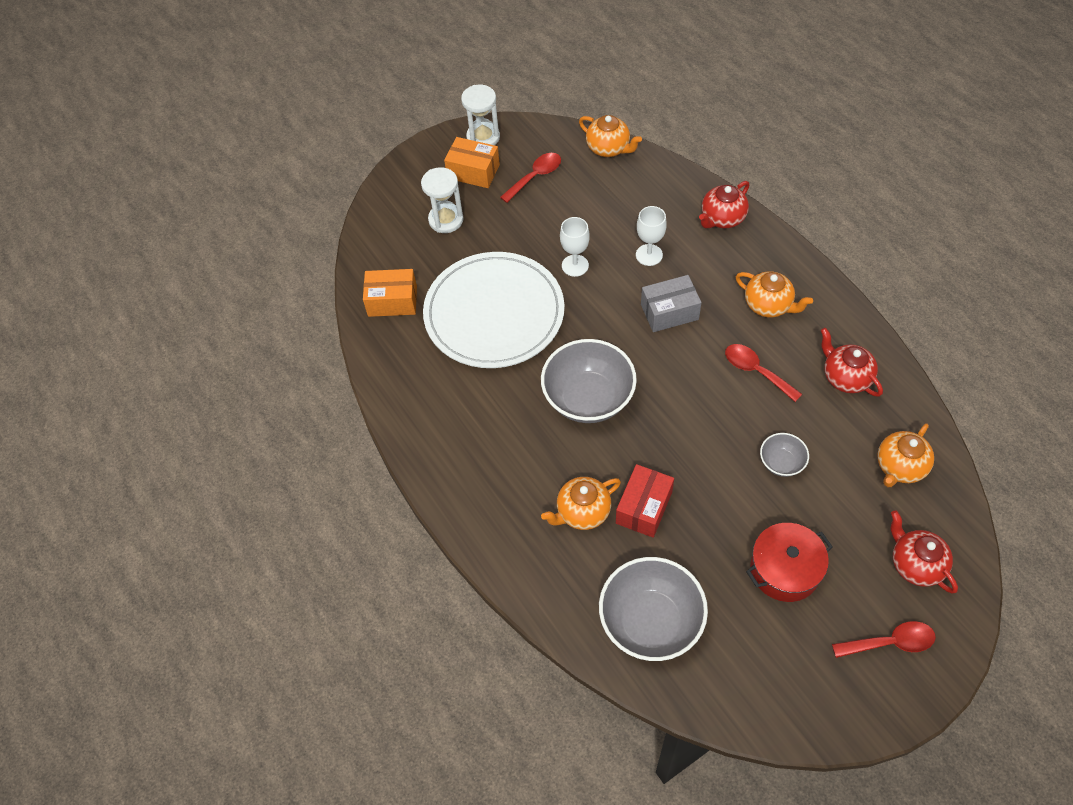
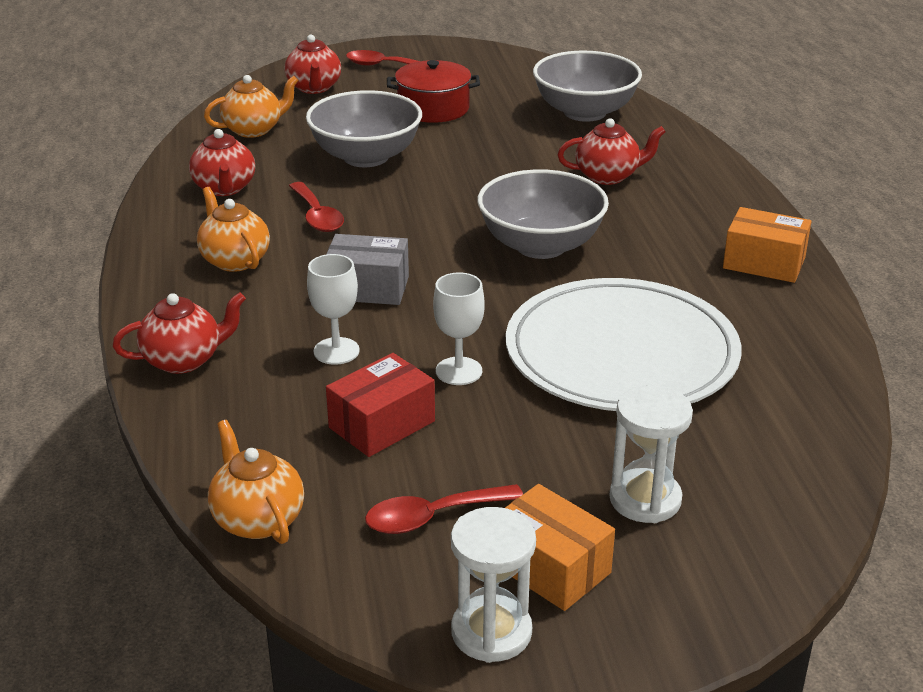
camera: 160 degrees left, 25 degrees down
(392, 301) = (785, 412): orange box -> orange box (764, 263)
(582, 512) = (608, 176): orange teapot -> red teapot
(644, 507) = (538, 164): red box -> red box (382, 424)
(781, 462) = (366, 157): grey bowl -> grey bowl, size x2.03

